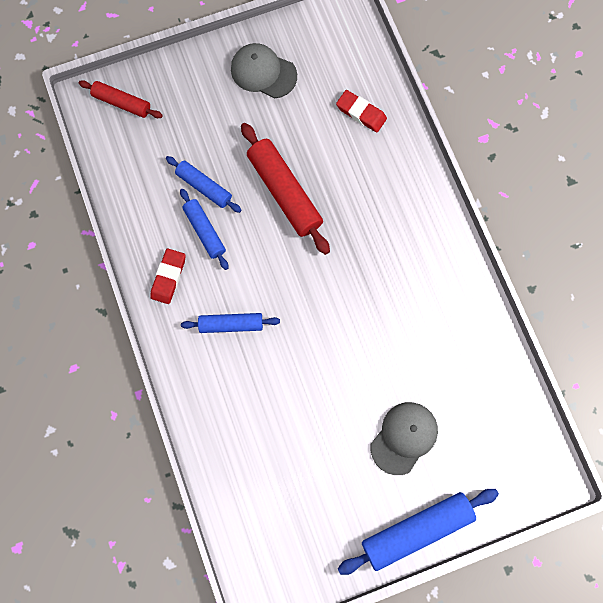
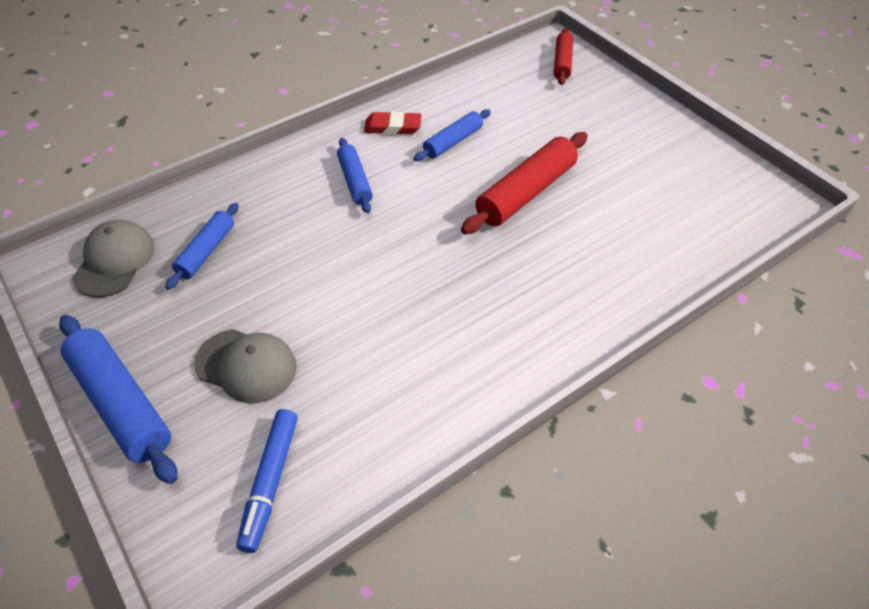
camera: 75 degrees right, 25 degrees down
(204, 187) = (502, 132): blue rolling pin -> blue rolling pin (206, 251)
(263, 72) = (659, 148): grey cap -> grey cap (114, 261)
(361, 113) = (663, 239): red eraser -> none
(499, 432) = (270, 482): none -> blue marker

